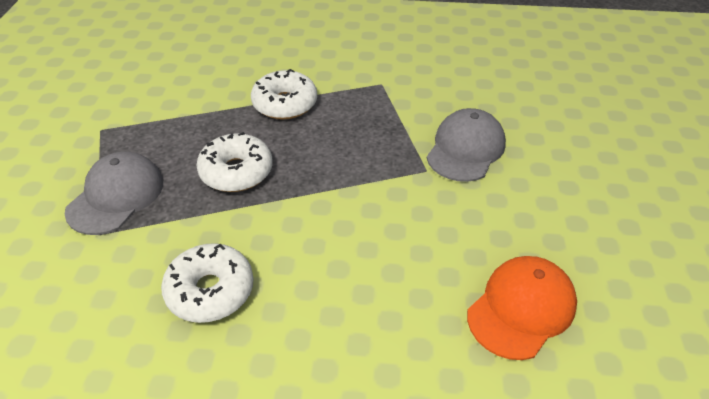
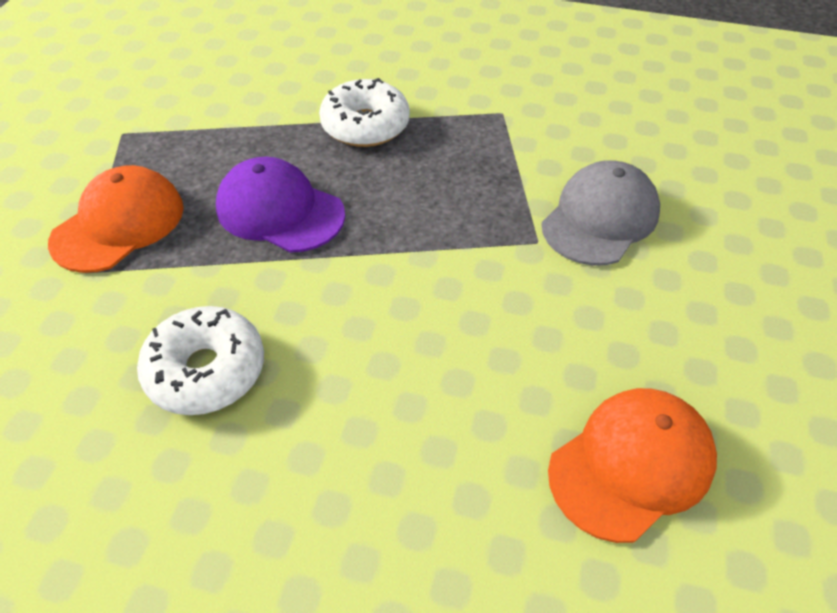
camera: 10 degrees right, 5 degrees up
(116, 196) = (119, 224): grey cap -> orange cap
(236, 172) = (280, 211): white donut -> purple cap

